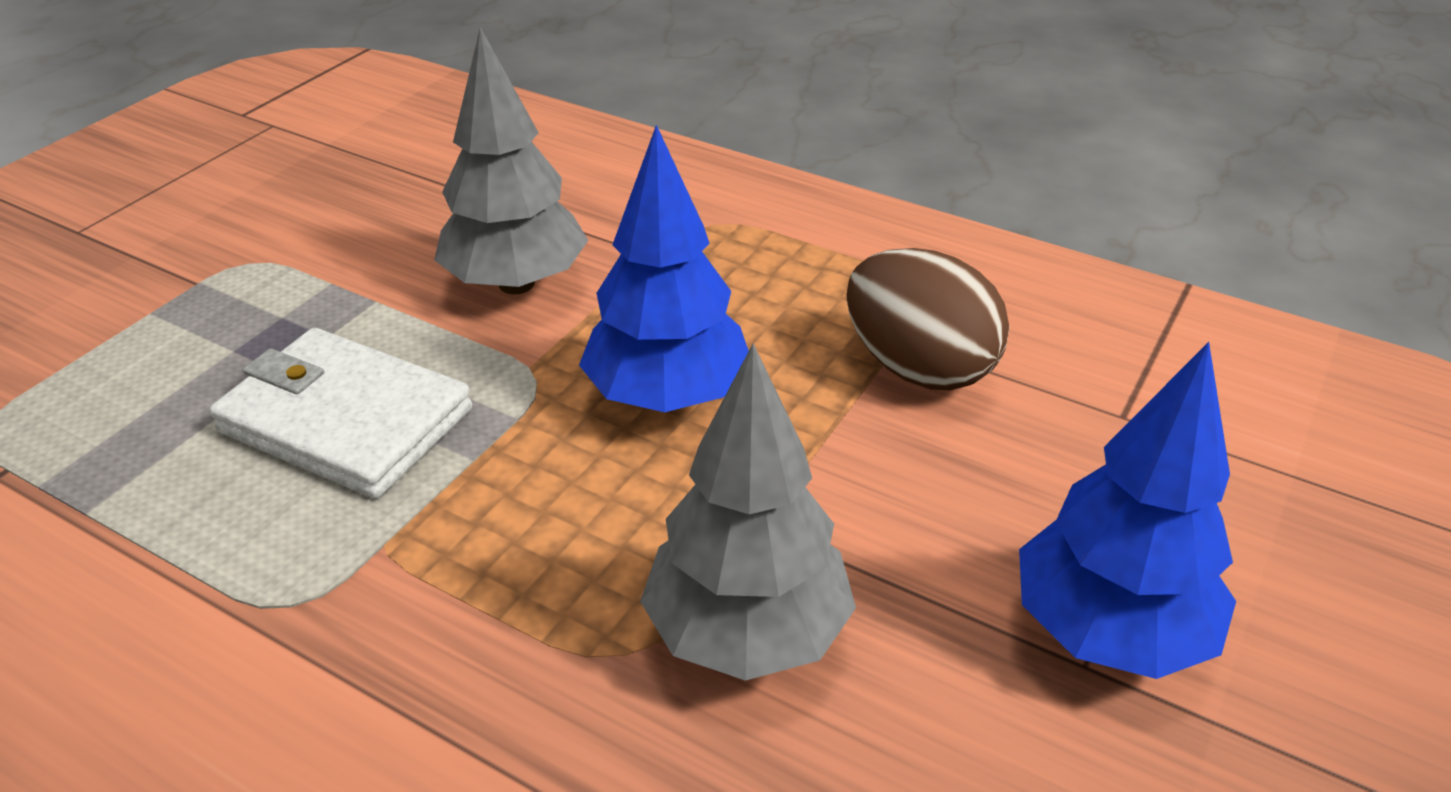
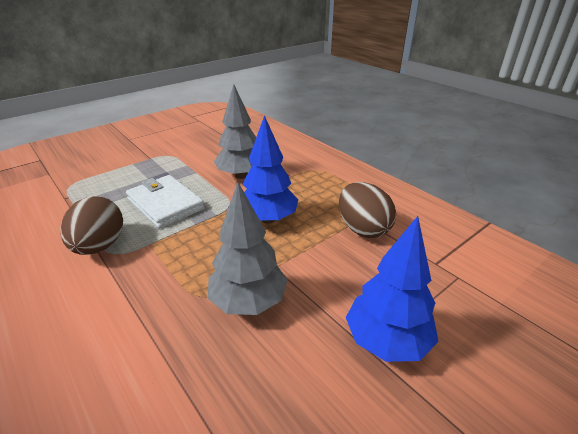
camera: 20 degrees right, 5 degrees down
(229, 596) = (100, 246): none -> brown egg

